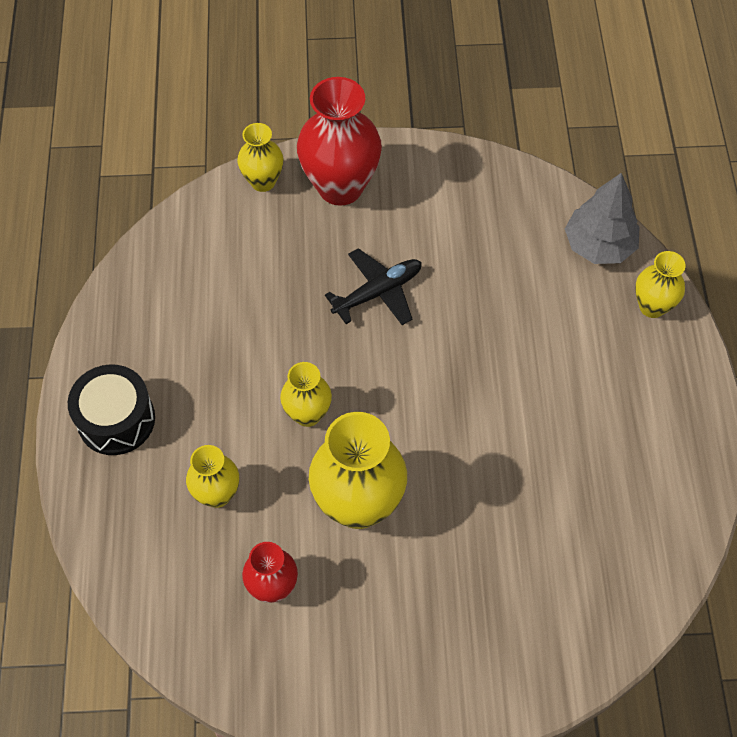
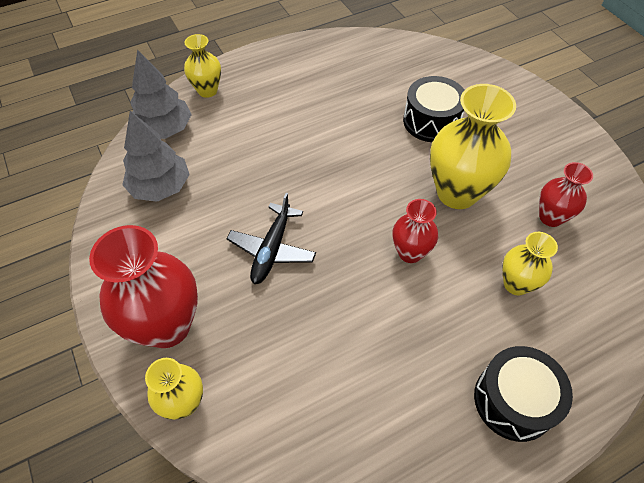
camera: 115 degrees left, 5 degrees down
(307, 414) = (410, 252): yellow vase -> red vase
(378, 292) = (272, 249): black plane -> black plane turned 105 degrees counterclockwise
(484, 540) = (431, 121): none -> black drum
(510, 221) = (160, 187): none -> grey tree

